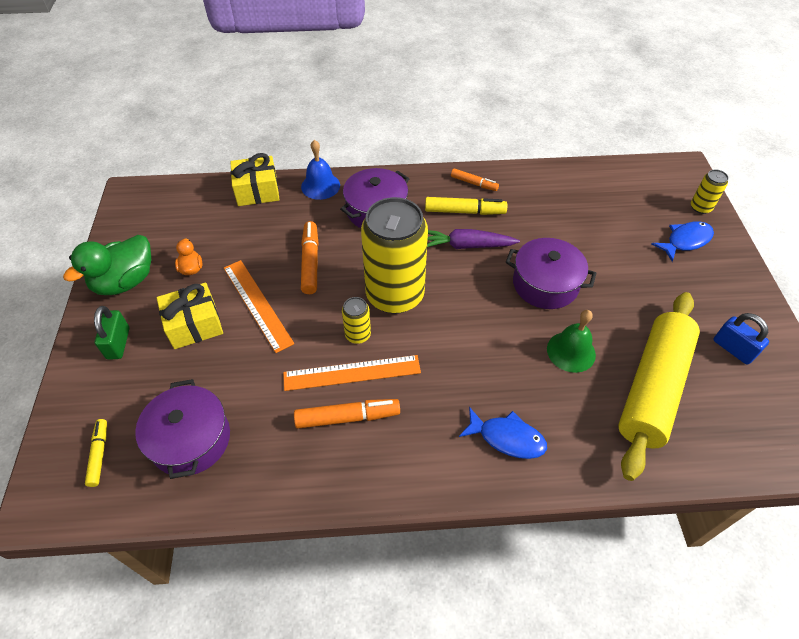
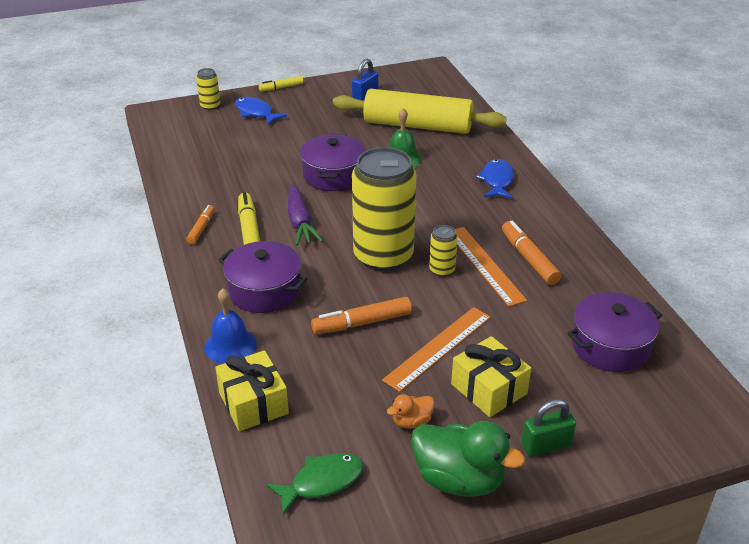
camera: 105 degrees left, 15 degrees down
(99, 454) = (667, 404): yellow marker -> yellow marker (281, 87)
(171, 213) = (322, 482): none -> green fish

